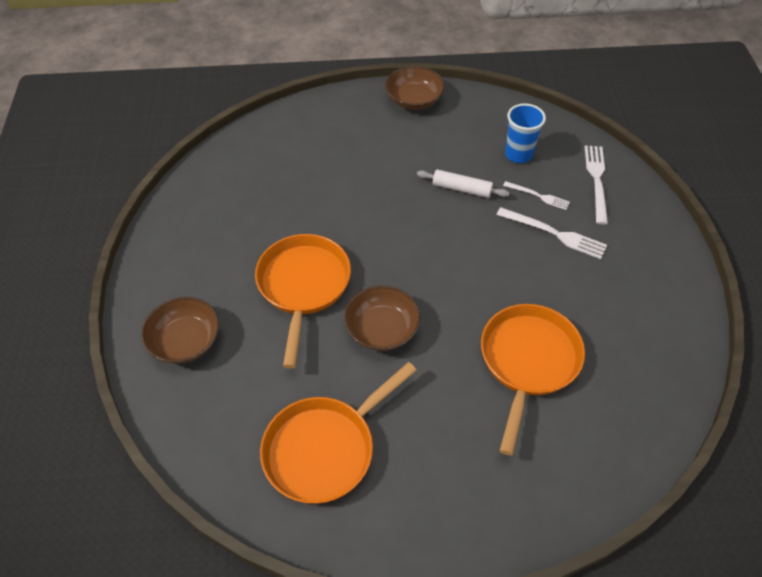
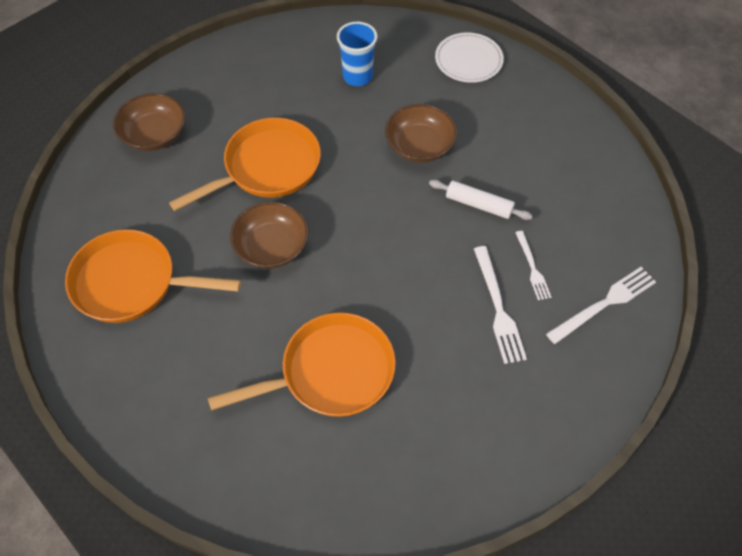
camera: 50 degrees right, 5 degrees up
(333, 114) = (468, 60): none -> white plate
(414, 100) = (550, 102): brown bowl -> brown bowl (419, 146)
(461, 189) = (479, 205): white rolling pin -> white rolling pin turned 45 degrees counterclockwise
(518, 154) = (569, 221): blue cup -> blue cup (357, 76)

